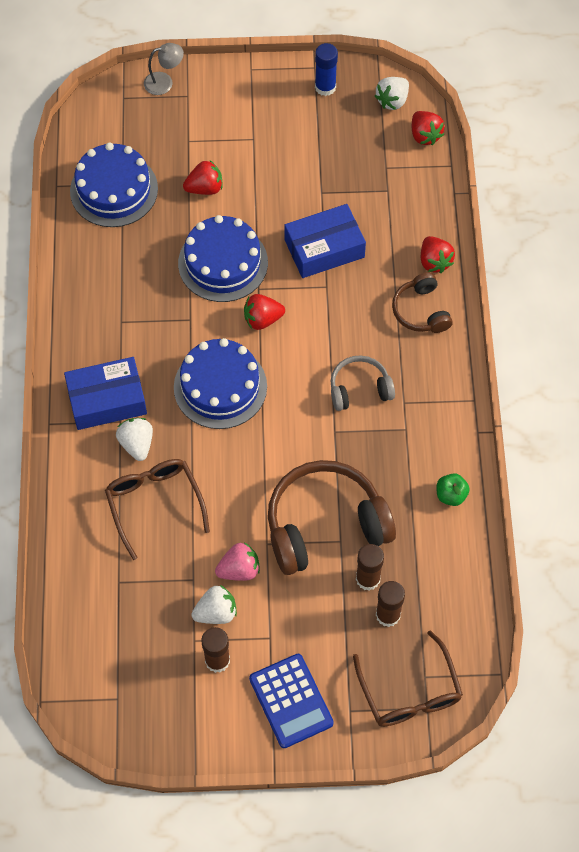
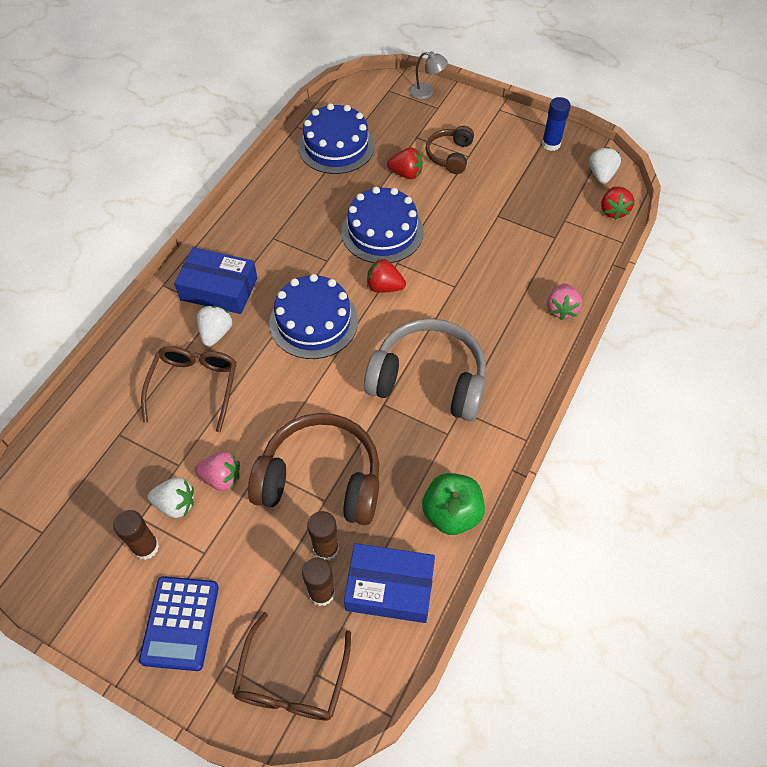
camera: 30 degrees right, 5 degrees down
(324, 248) = (472, 257): blue box -> blue box (389, 588)
(359, 389) = (428, 380): grey headphones -> grey headphones, size x1.86
(392, 101) = (601, 175): white strawberry -> white strawberry turned 120 degrees clockwise
(421, 311) = (524, 342): brown headphones -> brown headphones (450, 155)
(434, 262) = (561, 309): red strawberry -> pink strawberry
(451, 495) = (451, 513): green apple -> green apple, size x1.75

